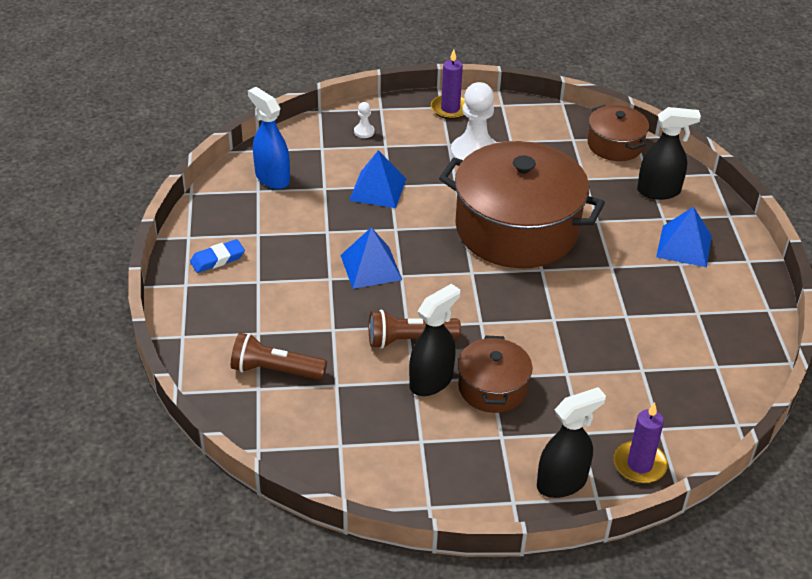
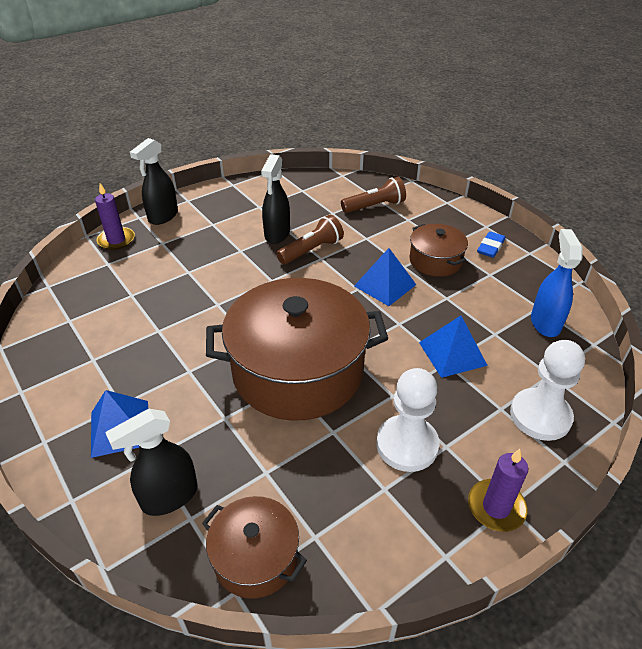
camera: 150 degrees right, 0 degrees up
(272, 178) = (545, 323): blue spray bottle -> blue spray bottle turned 105 degrees counterclockwise
(364, 132) = (540, 416): white pawn -> white pawn, size x2.33
(492, 387) = (235, 245): brown pot -> brown pot (435, 261)

